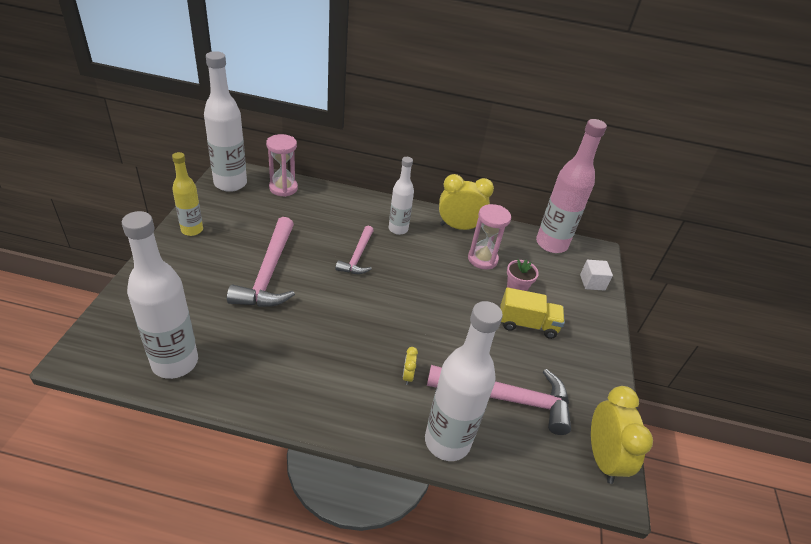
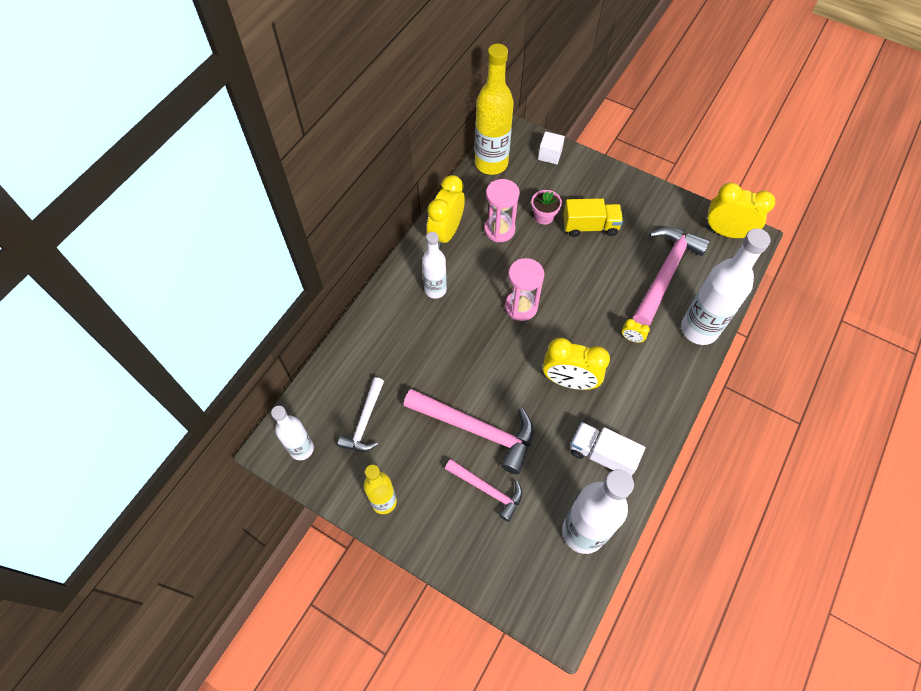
camera: 65 degrees left, 20 degrees up
(230, 183) = (301, 449): white bottle -> white bottle, size x0.60
(260, 210) = (365, 422): none -> white hammer
(262, 367) = (602, 455): none -> white truck
(283, 188) = (328, 390): pink hourglass -> pink hourglass (521, 306)
(338, 331) = (569, 381): none -> yellow clock
(357, 256) = (470, 339): pink hammer -> pink hammer (487, 490)
(527, 324) = (590, 226): yellow truck -> yellow truck turned 60 degrees clockwise
(551, 244) = (491, 163): pink bottle -> yellow bottle

